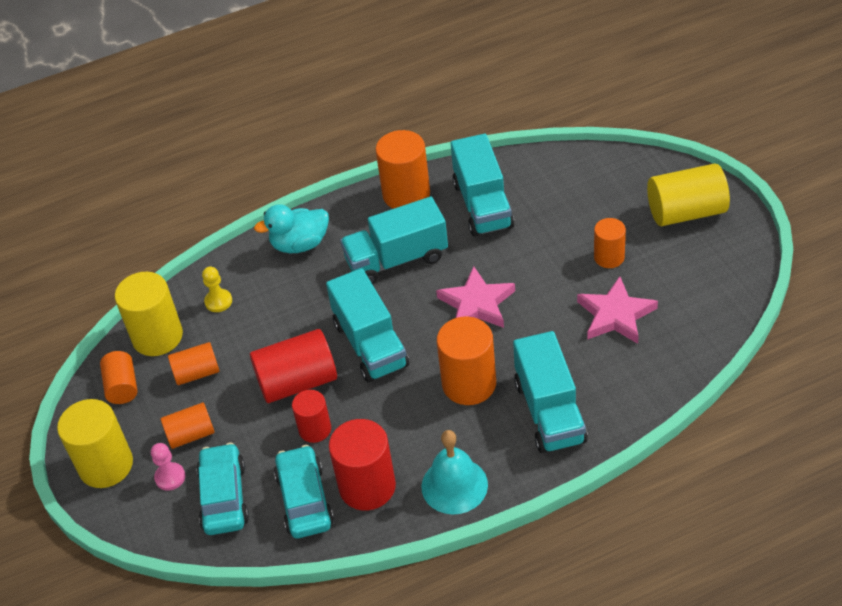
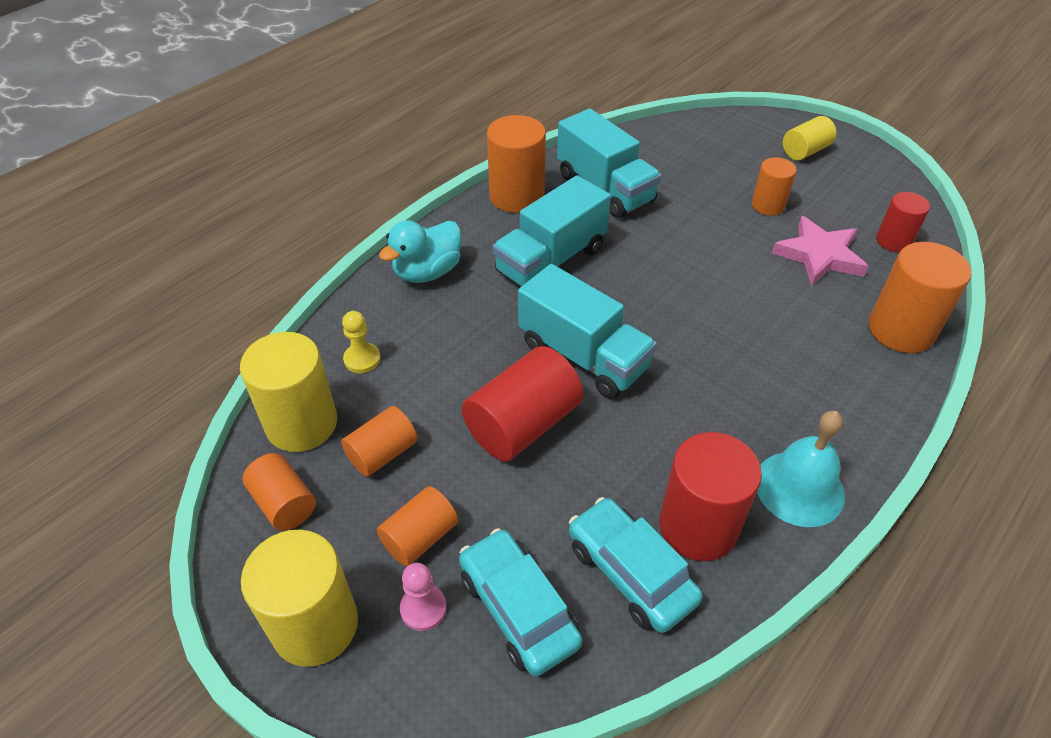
camera: 30 degrees left, 0 degrees up
(315, 429) = (583, 475): red cylinder -> red cylinder (893, 241)
(469, 384) = (726, 366): orange cylinder -> orange cylinder (900, 330)
(477, 304) = (671, 282): pink star -> none
(549, 412) = (835, 370): turquoise truck -> none
(686, 212) = (805, 151): yellow cylinder -> yellow cylinder, size x0.60

